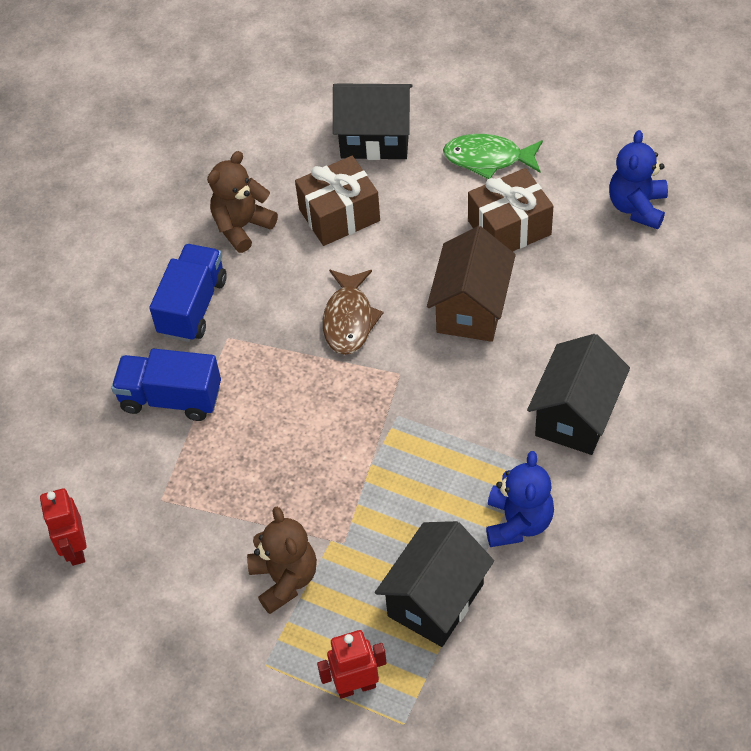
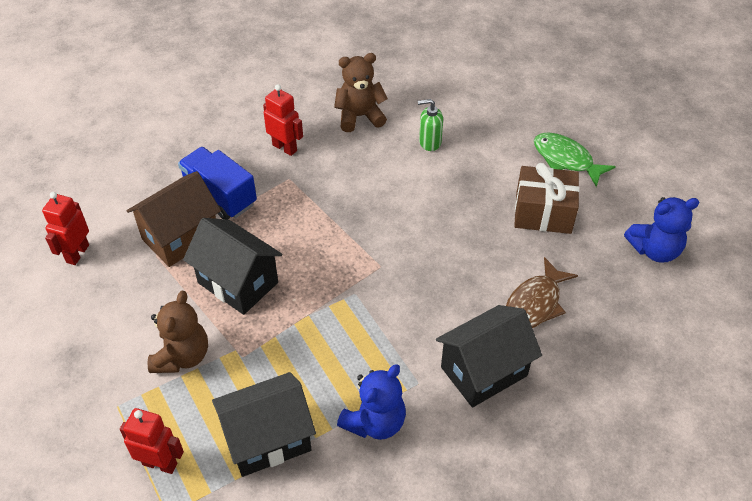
camera: 30 degrees right, 5 degrees down
(193, 306) = (285, 147): blue truck -> red robot
(339, 215) = (429, 142): brown gift -> green soap dispenser
(349, 319) = (377, 211): brown fish -> brown fish (535, 303)
(375, 139) = (495, 108): black house -> black house (238, 283)
(471, 309) = (469, 251): brown house -> brown house (180, 237)
(637, 207) = (654, 250): blue teddy bear -> blue teddy bear turned 150 degrees counterclockwise

